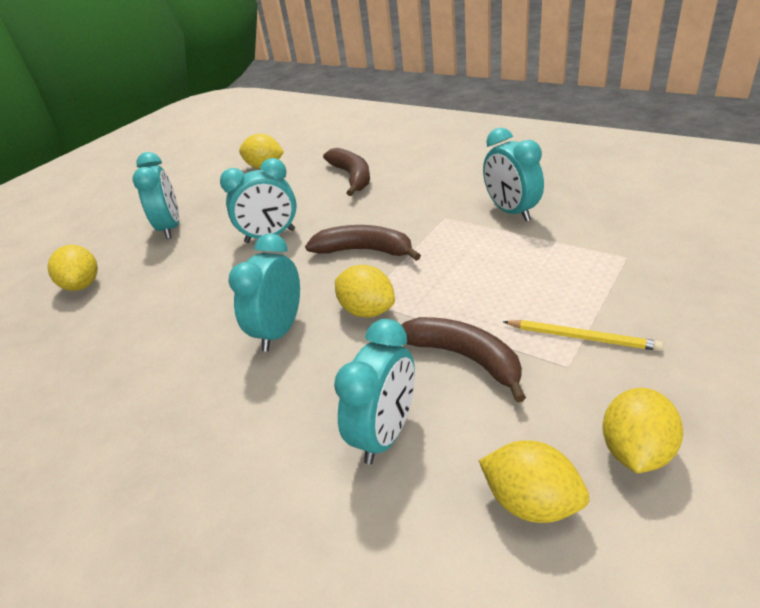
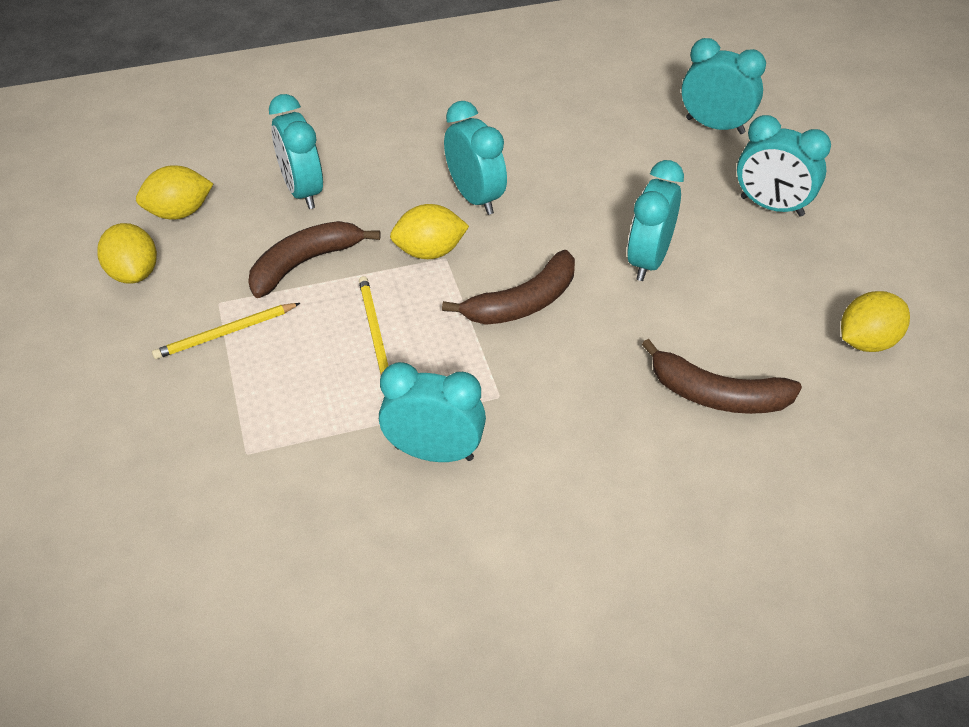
camera: 125 degrees right, 10 degrees up
(82, 285) = (715, 126): yellow lemon -> turquoise clock
(464, 357) = (304, 264): brown banana -> brown banana turned 150 degrees clockwise
(471, 281) = (374, 332): none -> yellow pencil

